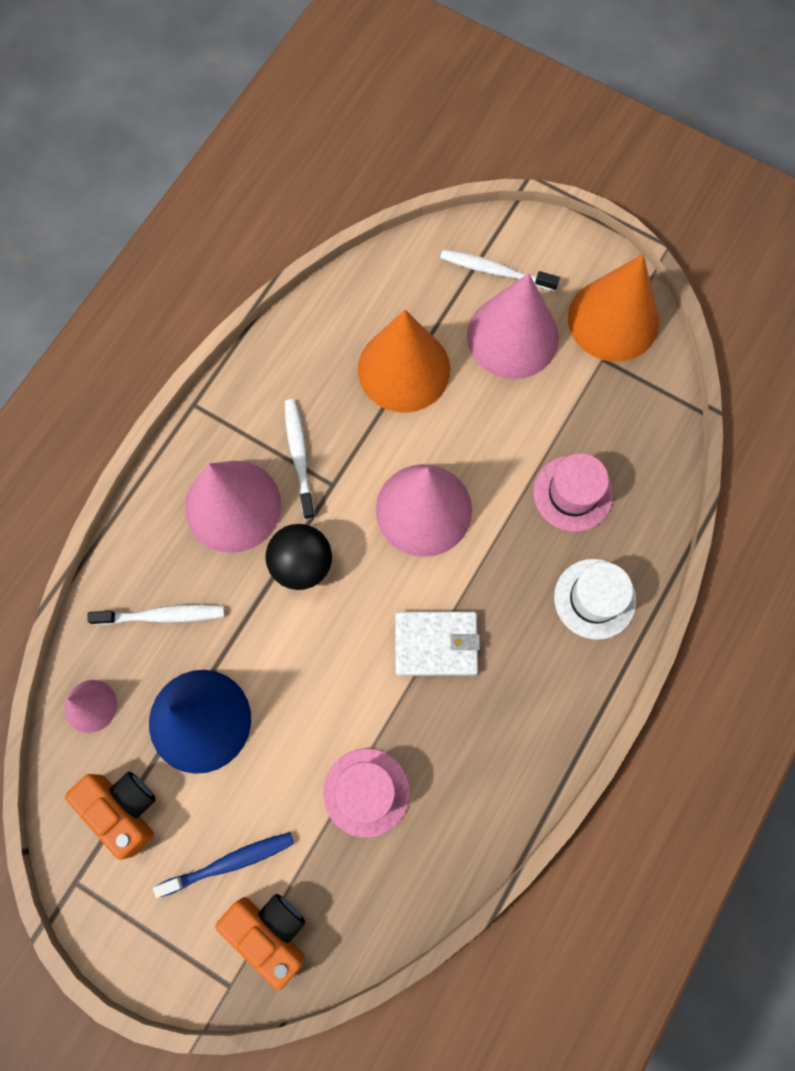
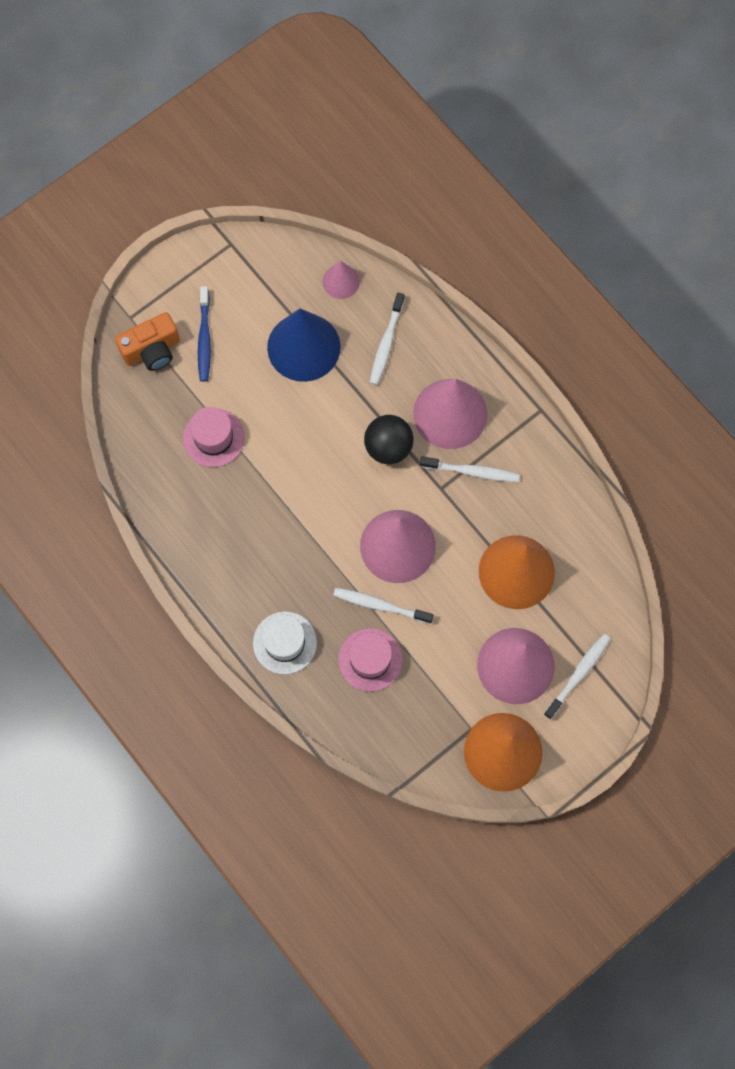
camera: 110 degrees right, 0 degrees up
(123, 809) = (264, 284): orange camera -> none
(436, 644) = (295, 519): white wallet -> none
(504, 504) = (380, 605): none -> white toothbrush

